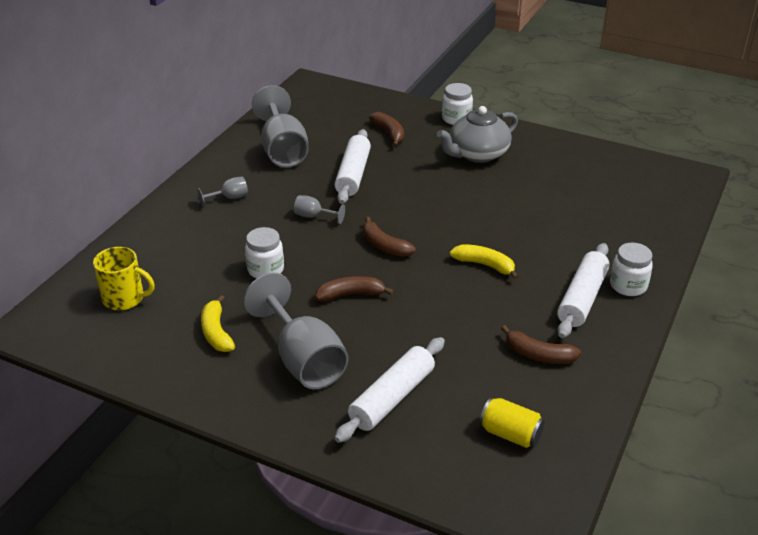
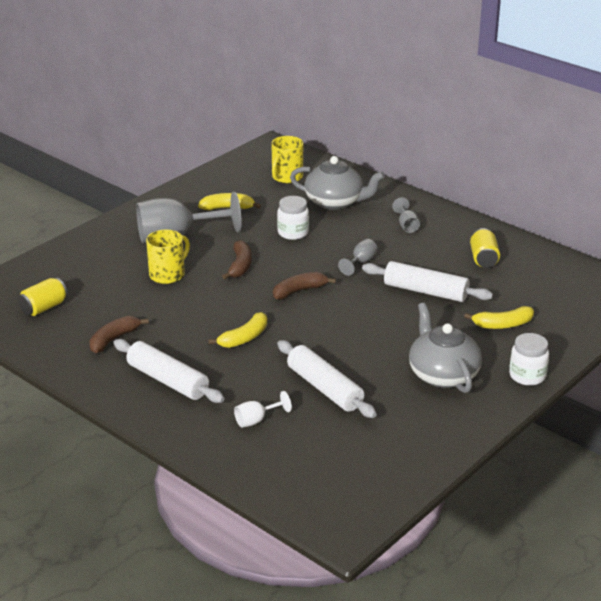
camera: 105 degrees right, 5 degrees down
(185, 251) = (335, 202): none -> grey teapot
(283, 150) = (483, 259): grey goblet -> yellow can
(389, 133) = (502, 324): brown banana -> yellow banana
(391, 346) = (168, 274): none -> yellow mug
(392, 398) = (114, 266): white rolling pin -> white rolling pin (325, 388)
(601, 235) = (256, 420): none -> white goblet
(628, 286) = (169, 413): white jar -> none

